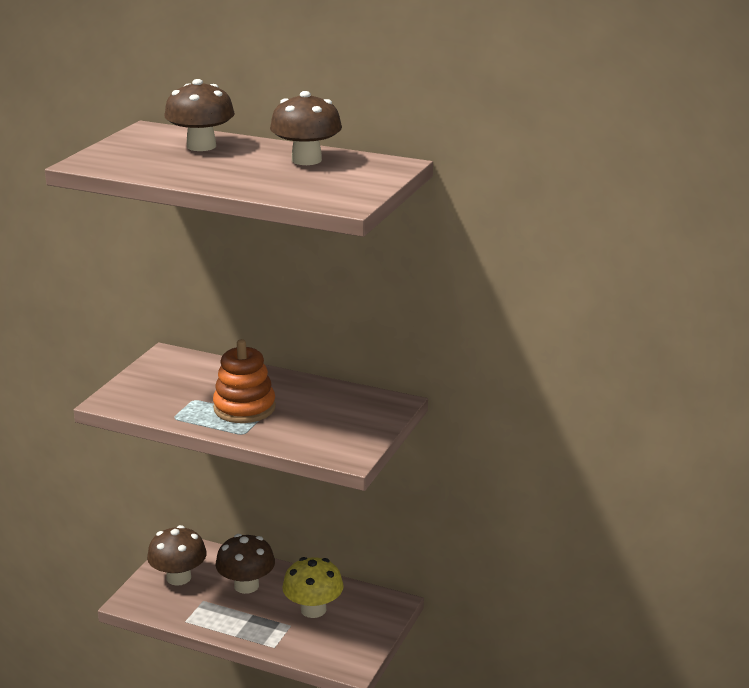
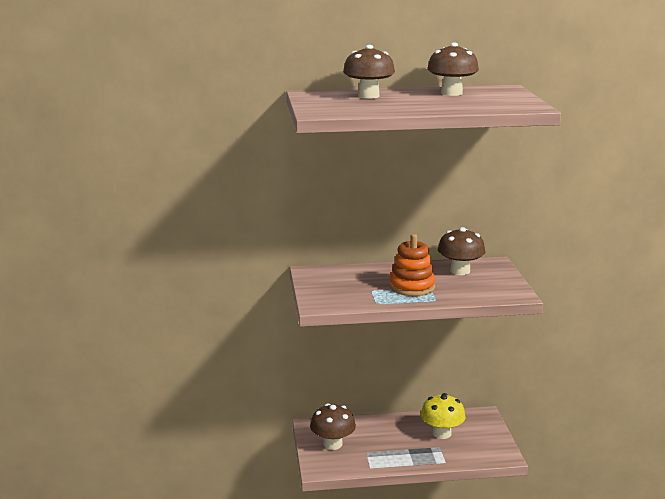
camera: 30 degrees left, 5 degrees down
(246, 585) = (383, 434): brown mushroom -> brown mushroom (460, 271)

